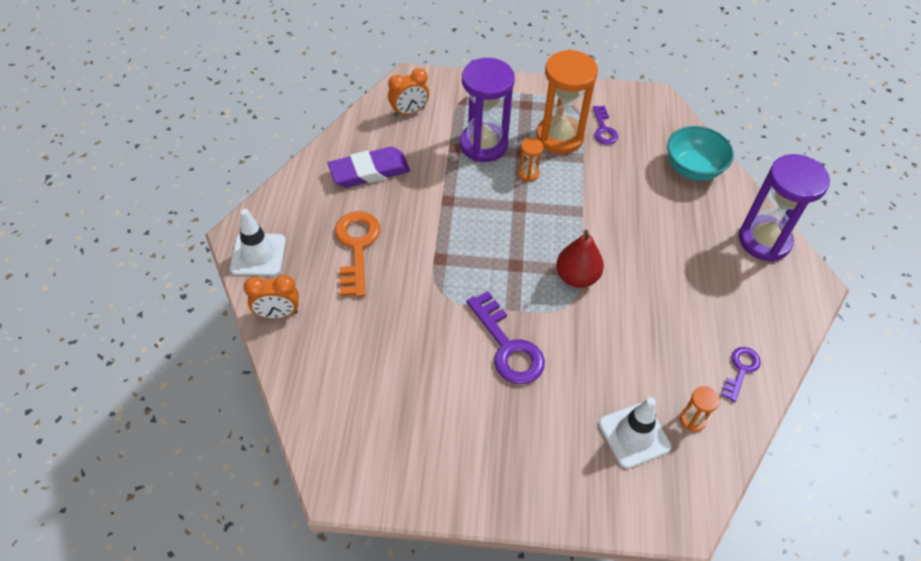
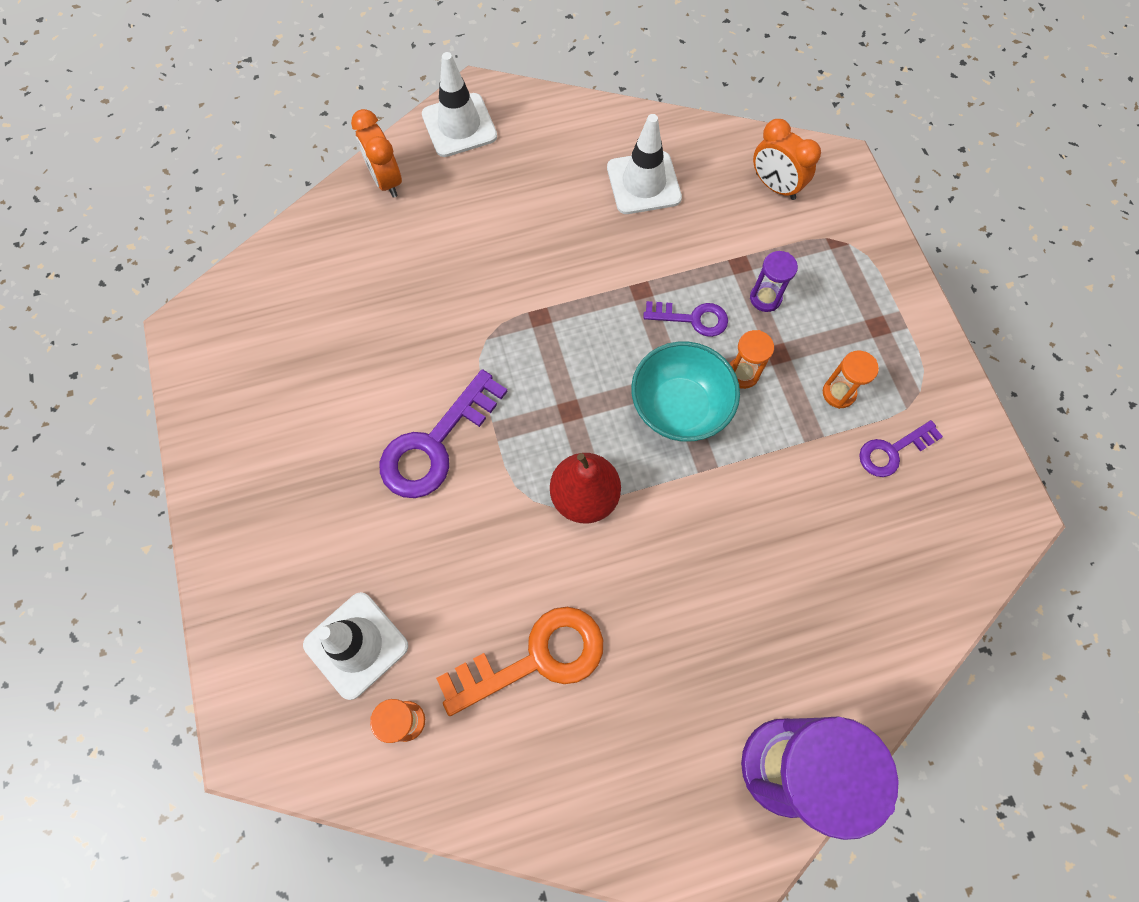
camera: 70 degrees right, 15 degrees up
(356, 247) = (515, 218): orange key -> orange key (536, 658)
(369, 171) = (643, 183): purple eraser -> white traffic cone
(483, 145) = (765, 298): purple hourglass -> purple hourglass, size x0.43
(559, 137) = (838, 393): orange hourglass -> orange hourglass, size x0.43
(693, 168) = (884, 612): turquoise bowl -> turquoise bowl (679, 407)
(741, 370) = (515, 776): purple key -> purple key (692, 318)

